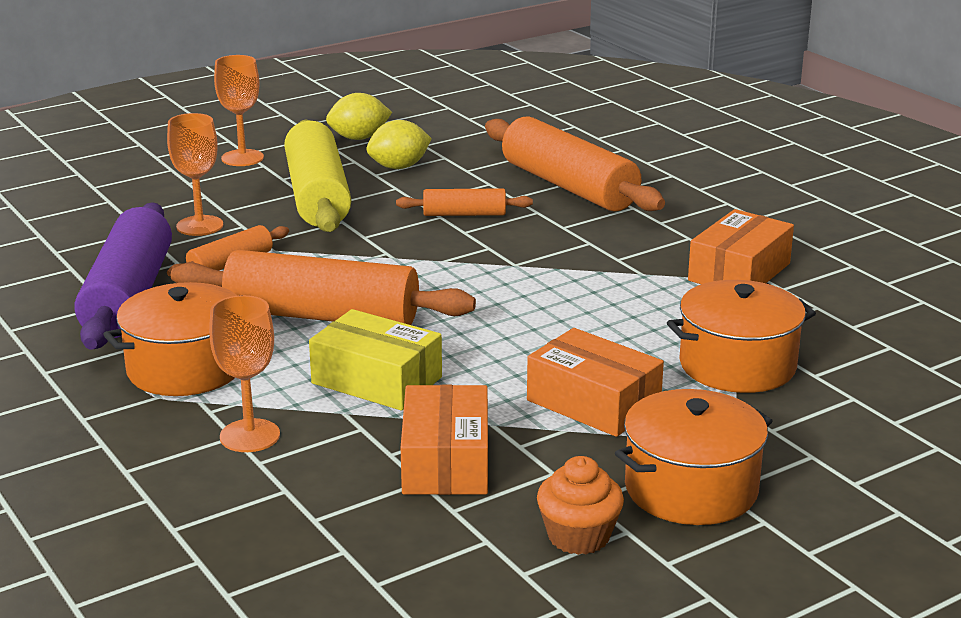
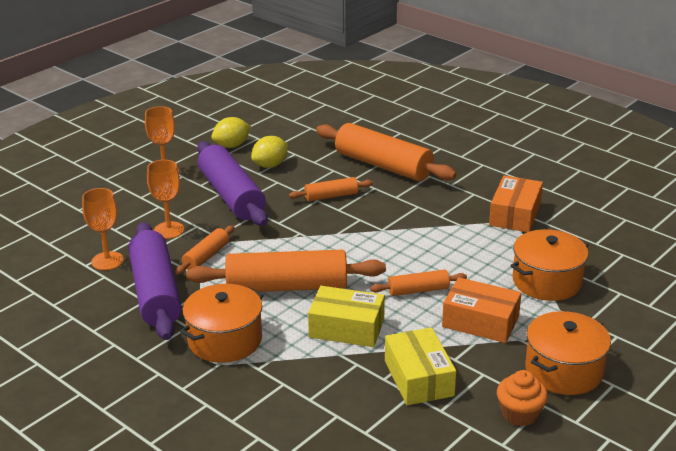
camera: 15 degrees left, 5 degrees up
(250, 436) = (293, 381): orange goblet -> orange goblet (107, 261)
(317, 196) = (231, 195): yellow rolling pin -> purple rolling pin
(446, 462) = (419, 378): orange box -> yellow box
(520, 348) = (418, 290): none -> orange rolling pin

